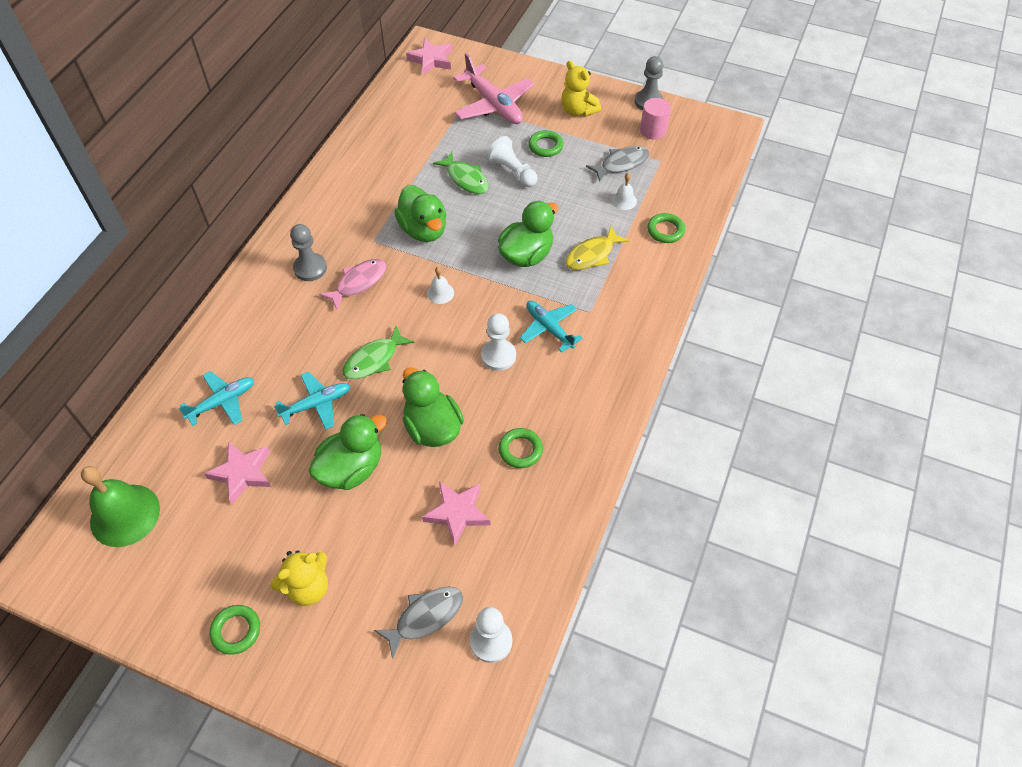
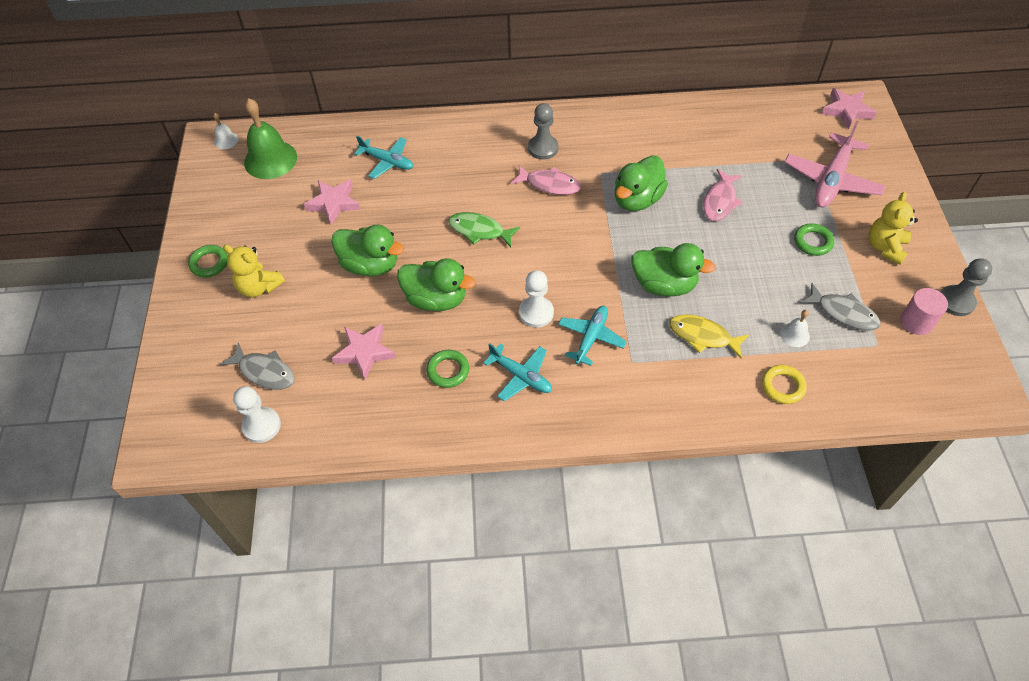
camera: 65 degrees right, 0 degrees up
(317, 404) = (416, 216): turquoise plane -> turquoise plane (521, 376)
(432, 427) = (436, 299): green duck -> green duck turned 75 degrees clockwise
(440, 293) = (576, 242): white bell -> white bell (226, 140)
(466, 179) = (720, 201): green fish -> pink fish
(512, 172) = (757, 231): white pawn -> none
(665, 230) = (782, 386): green ring -> yellow ring

